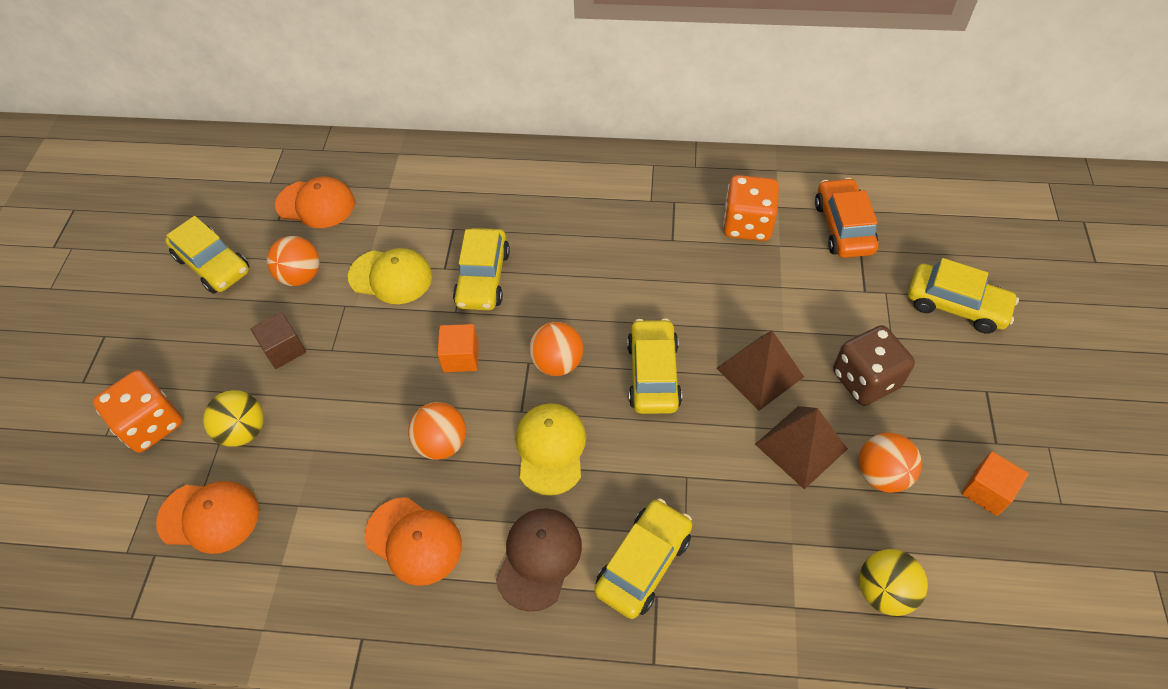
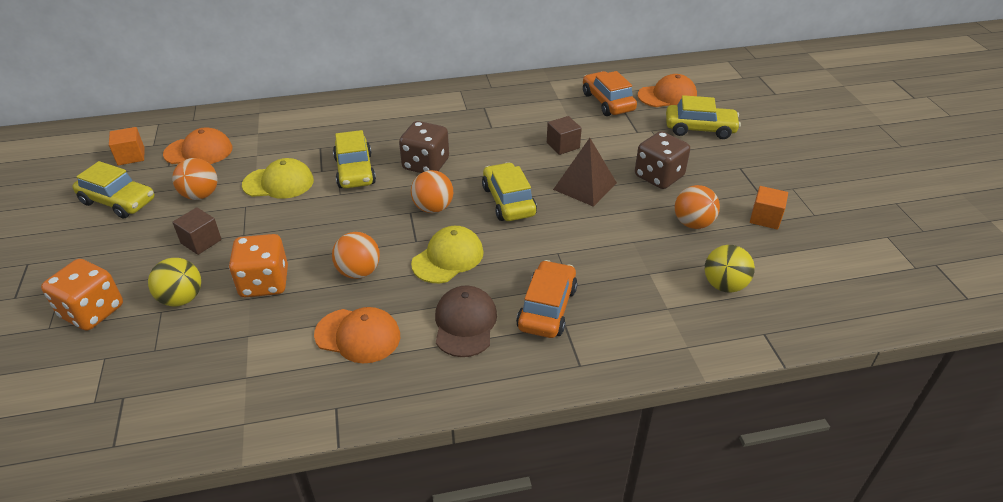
camera: 20 degrees left, 15 degrees down
(209, 517) = (168, 360): orange cap -> orange cap (667, 96)
(461, 357) = (355, 219): orange cube -> orange cube (131, 156)
(550, 449) = (448, 258): yellow cap -> yellow cap turned 60 degrees clockwise
(570, 287) = (426, 164): none -> brown dice
(643, 563) = (547, 308): yellow car -> orange car
(747, 224) = (541, 111): orange dice -> orange dice (264, 283)
(755, 293) = (563, 145): none -> brown cube
(801, 446) = (631, 220): brown pyramid -> none

